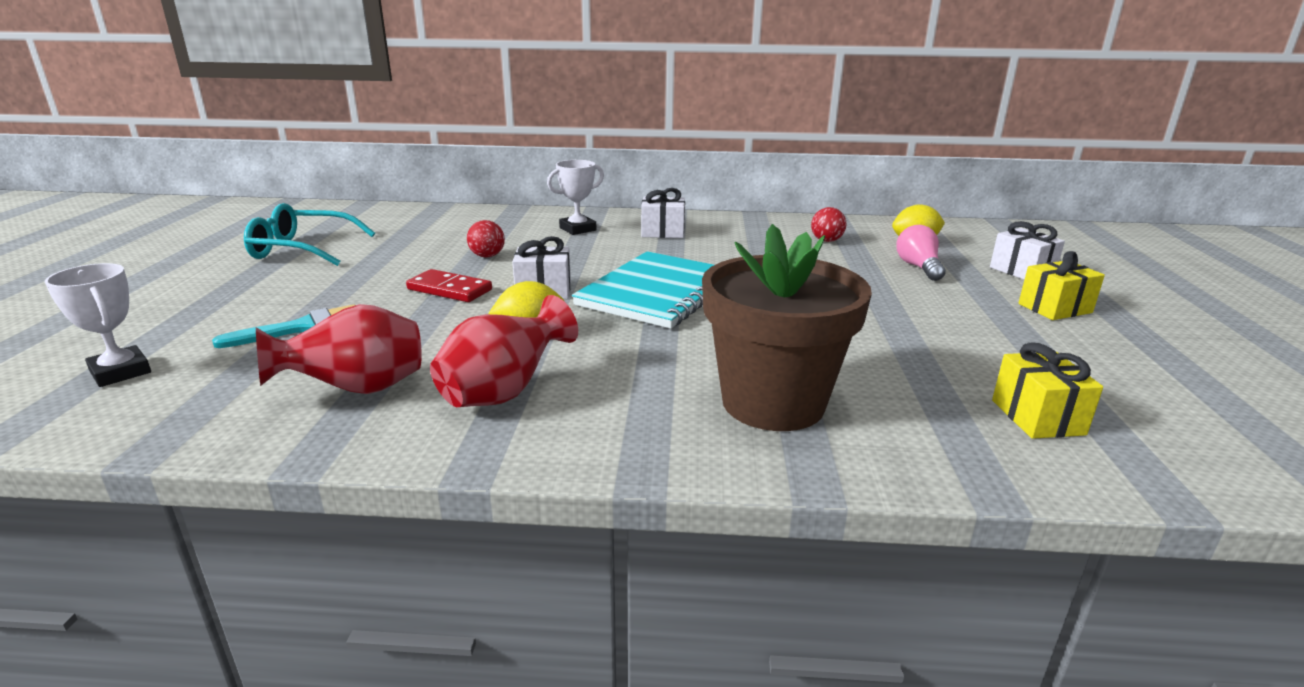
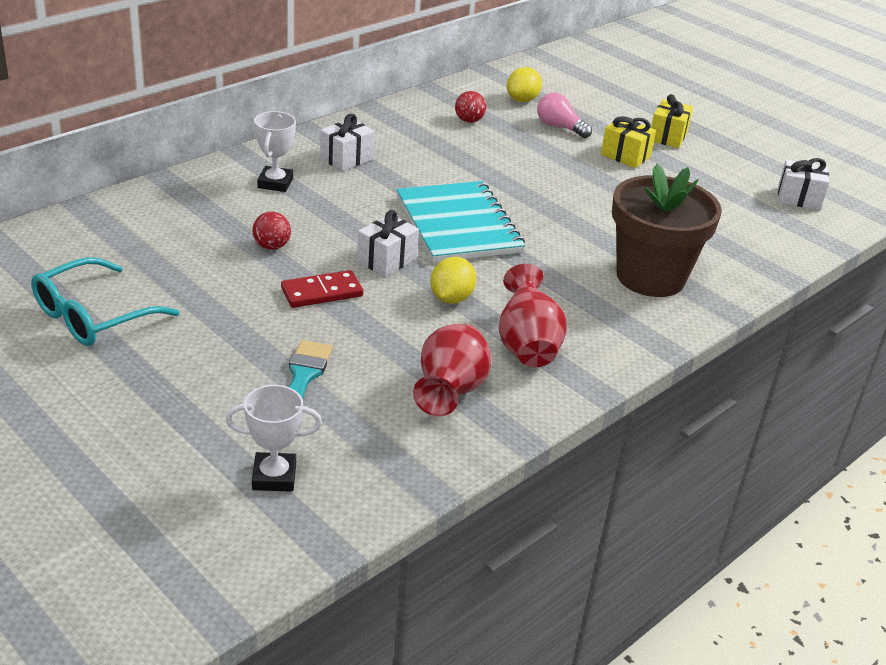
camera: 50 degrees left, 10 degrees up
(1021, 271) = (613, 107): white gift -> white gift (798, 198)
(1037, 417) = (752, 225): yellow gift -> yellow gift (625, 156)

